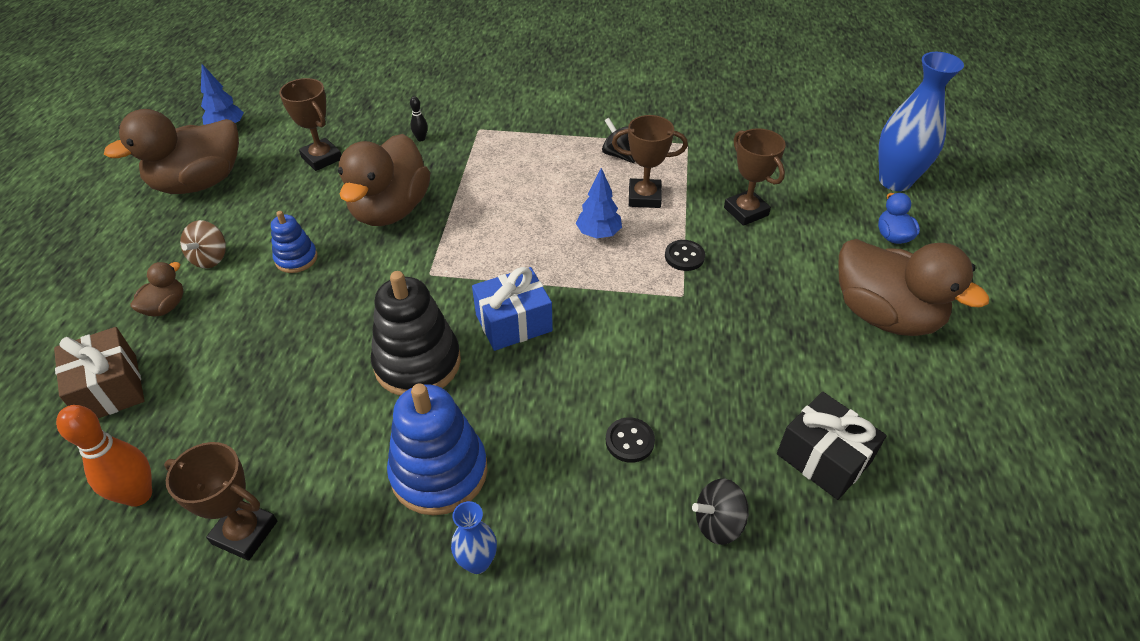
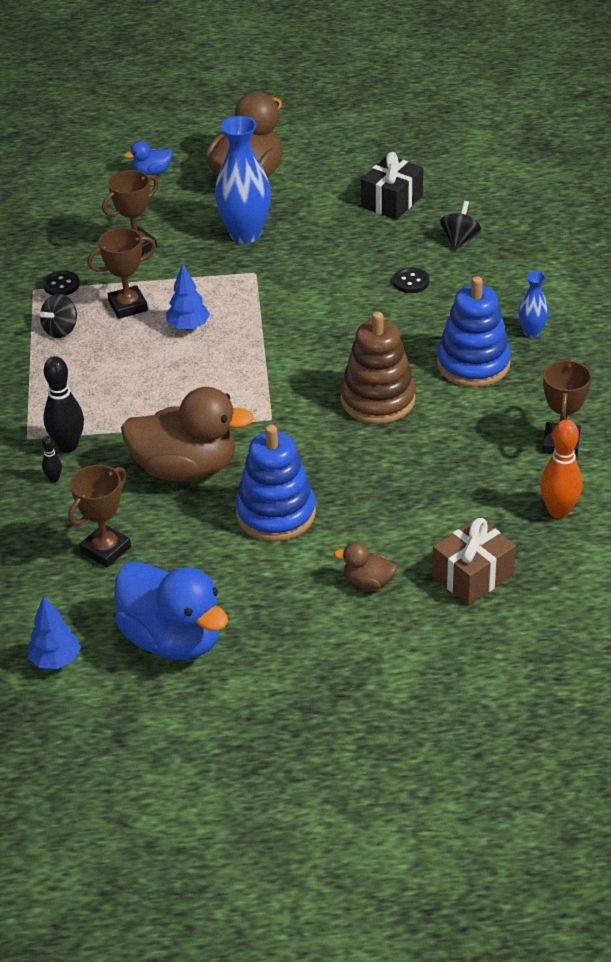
camera: 100 degrees left, 5 degrees down
(199, 183) = (173, 639): brown duck -> blue duck
(210, 258) = (293, 577): brown spinning top -> none
(296, 258) = (276, 514): blue stacking toy -> blue stacking toy, size x1.83
(417, 363) = (378, 399): black stacking toy -> brown stacking toy
(458, 148) = (68, 446): none -> black bowling pin
(513, 322) = (315, 356): blue gift -> none
(644, 197) = (128, 306): brown trophy -> brown trophy turned 75 degrees clockwise
(684, 257) = (207, 275): black button -> black button (61, 285)
(718, 523) = (459, 240): black spinning top -> black spinning top turned 135 degrees counterclockwise
(895, 181) = (74, 170): blue vase -> blue vase (245, 234)

